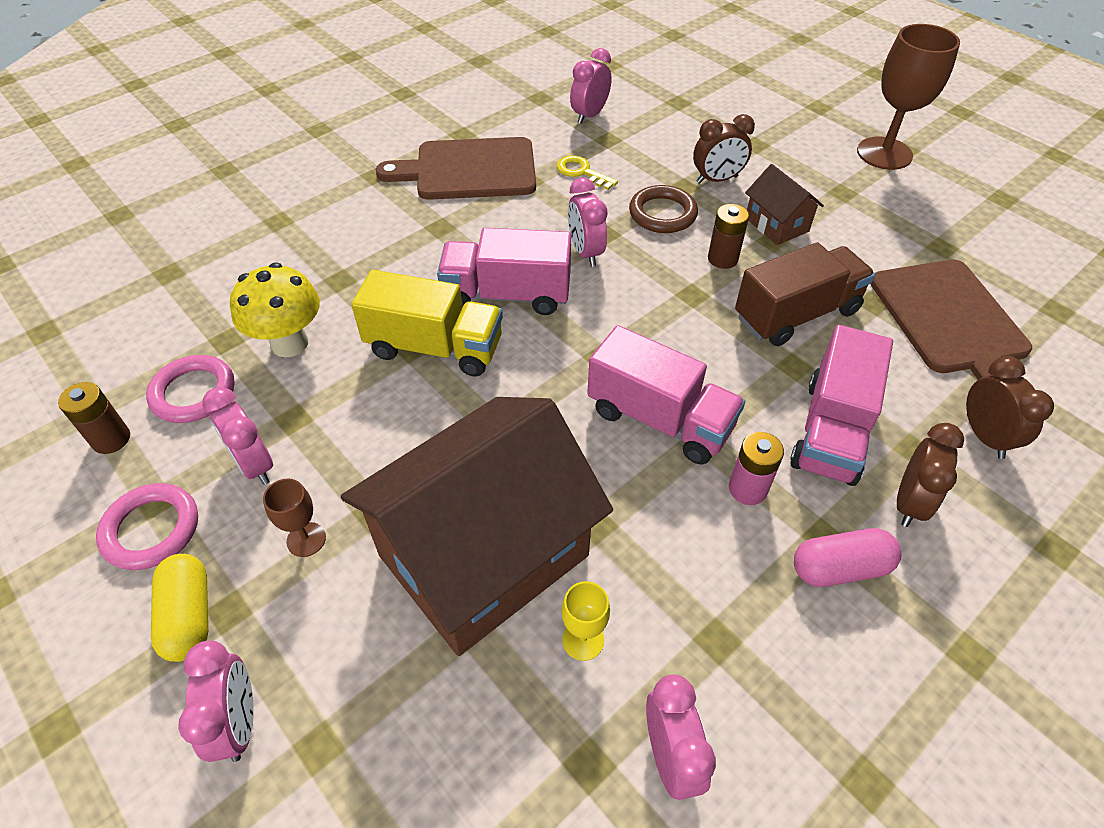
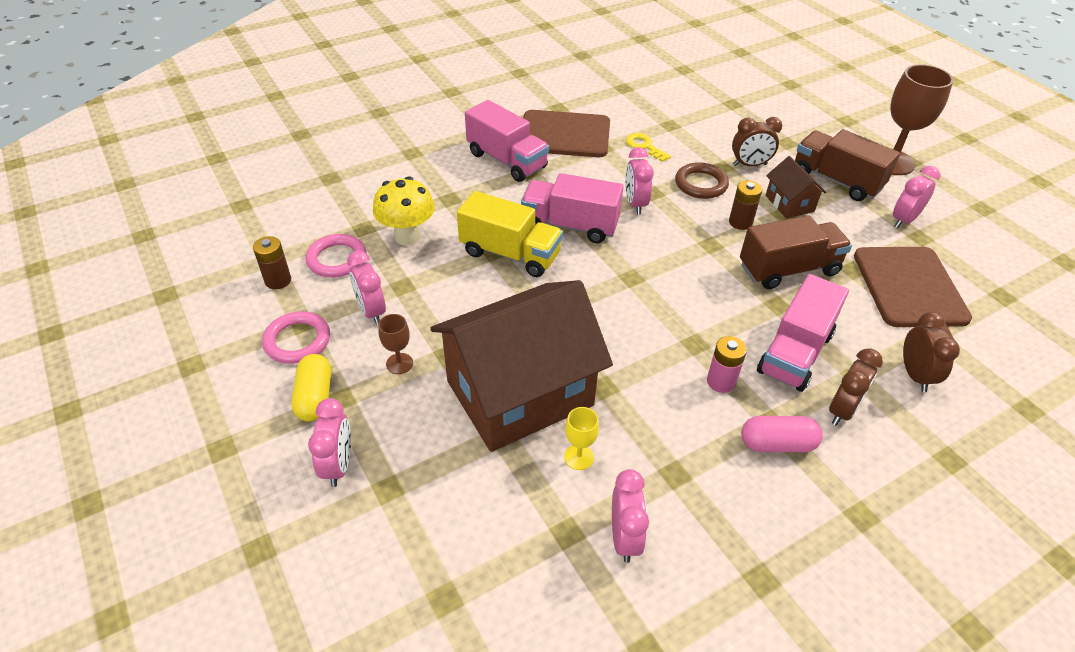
camera: 10 degrees right, 5 degrees down
(589, 115) = (659, 105): pink clock -> pink clock (903, 220)
(659, 419) = (665, 325): pink truck -> pink truck (507, 160)
(825, 186) = (836, 180): none -> brown truck

